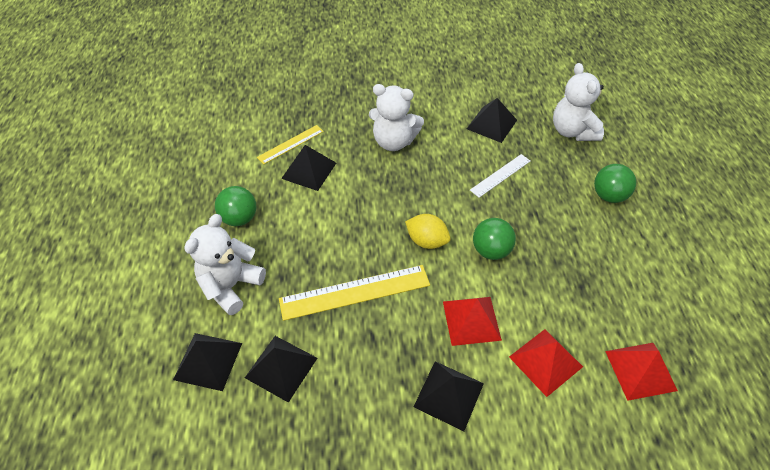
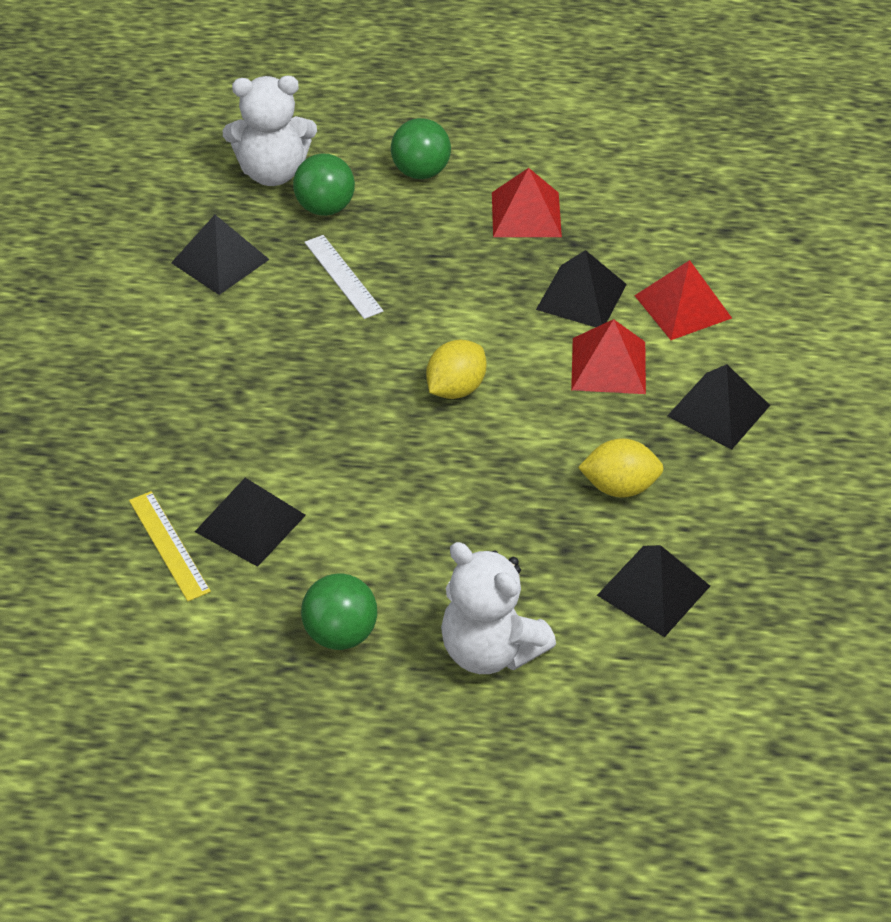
camera: 80 degrees left, 5 degrees down
(208, 361) = (629, 684): black pyramid -> black pyramid (581, 296)
(355, 292) = (535, 488): yellow ruler -> none
(364, 338) = (619, 487): none -> yellow lemon
(394, 141) = (217, 394): white teddy bear -> none
(491, 250) = (491, 320): green ball -> green ball (325, 208)
(640, 370) = (706, 226): red pyramid -> red pyramid (526, 214)

